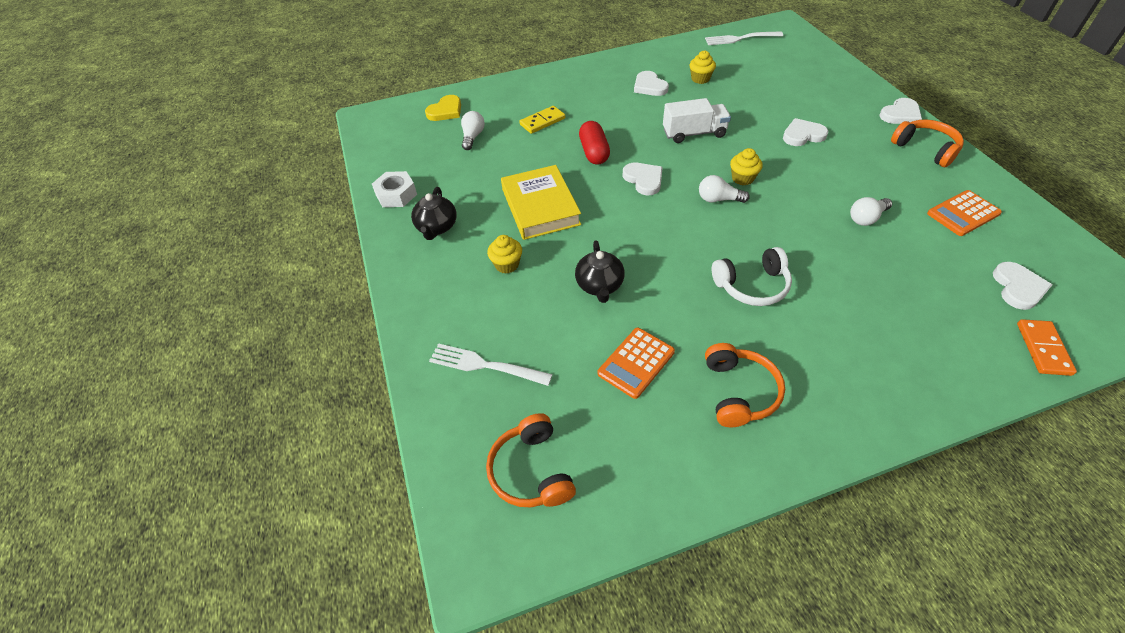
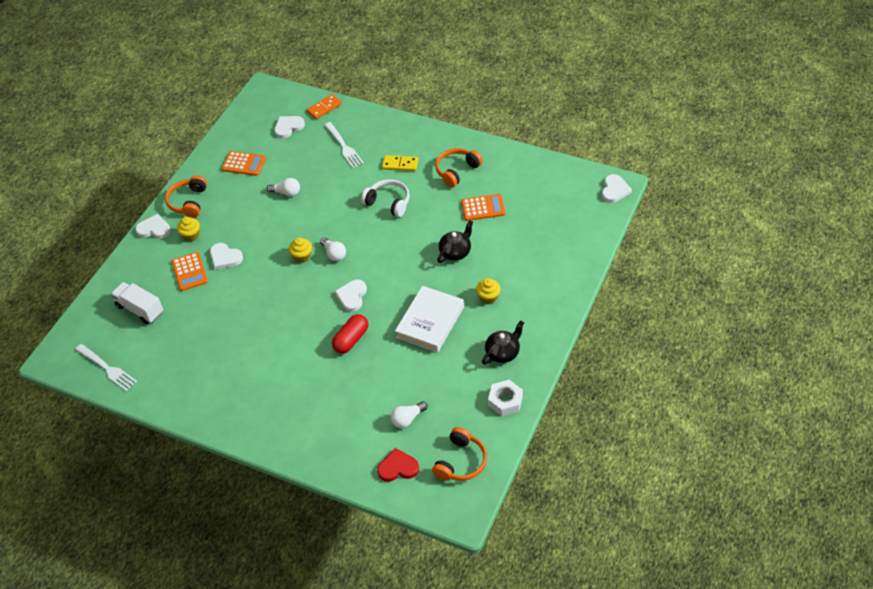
camera: 135 degrees left, 0 degrees up
(445, 111) = (398, 467): yellow heart -> red heart
(485, 365) = (550, 252): white fork -> white fork (344, 147)
(531, 471) = (570, 199): orange headphones -> orange headphones (461, 462)
(540, 207) = (430, 322): yellow book -> white book
(542, 121) = (347, 395): yellow domino -> yellow domino (400, 164)
(649, 86) = (238, 371): white heart -> white heart (614, 190)
(694, 133) = (276, 307): white truck -> white truck (140, 309)
(700, 79) = (198, 350): yellow cupcake -> yellow cupcake (191, 235)
(807, 110) = (190, 272): none -> orange calculator

